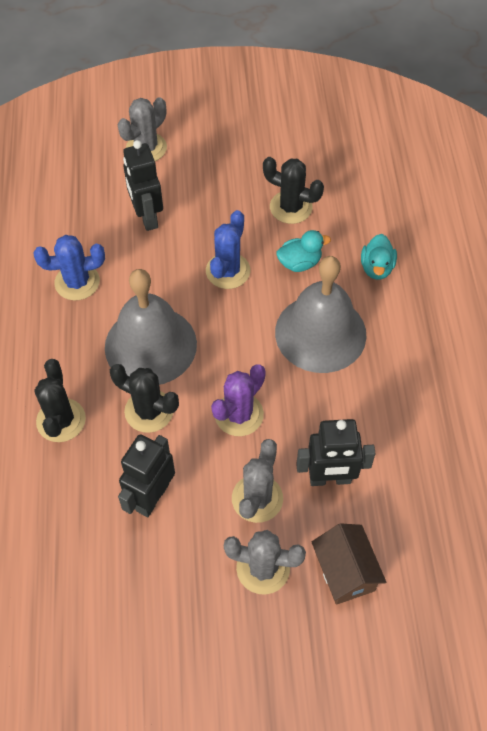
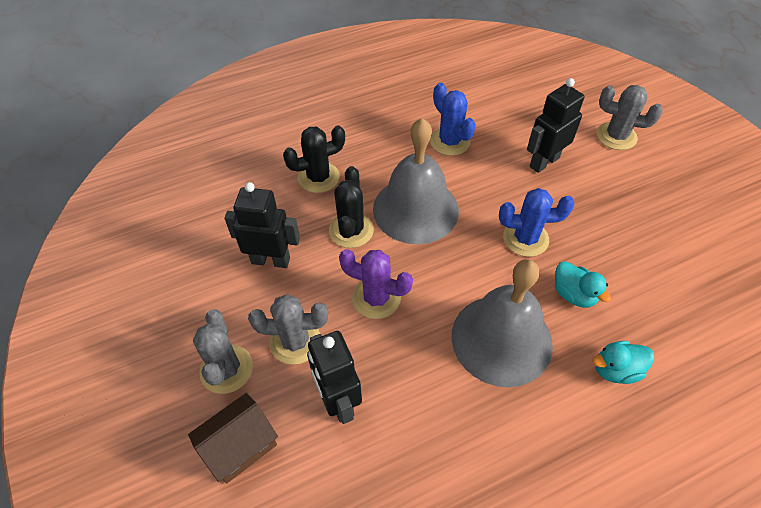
camera: 70 degrees right, 5 degrees down
(291, 207) = (635, 265): black cactus -> none

